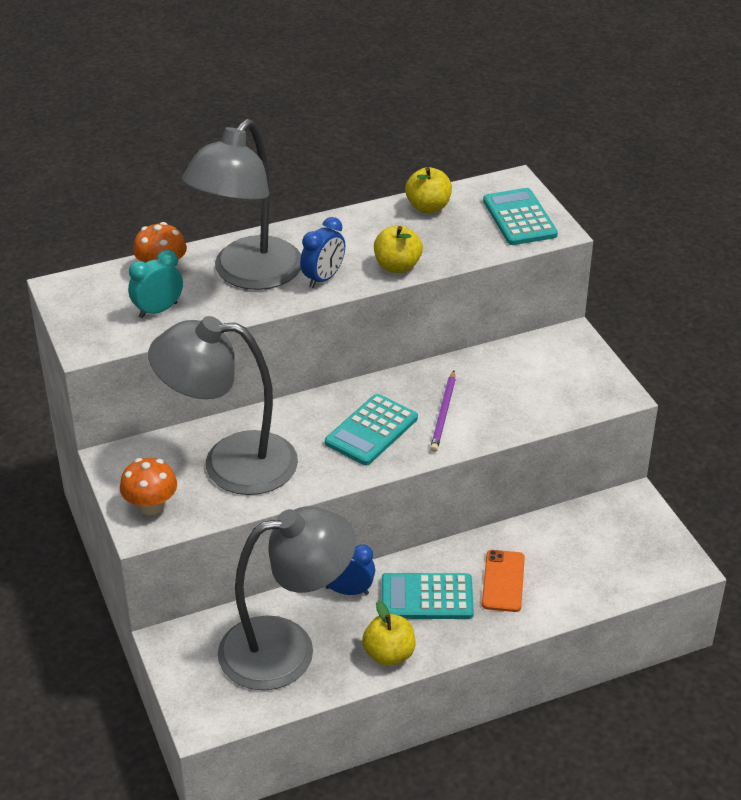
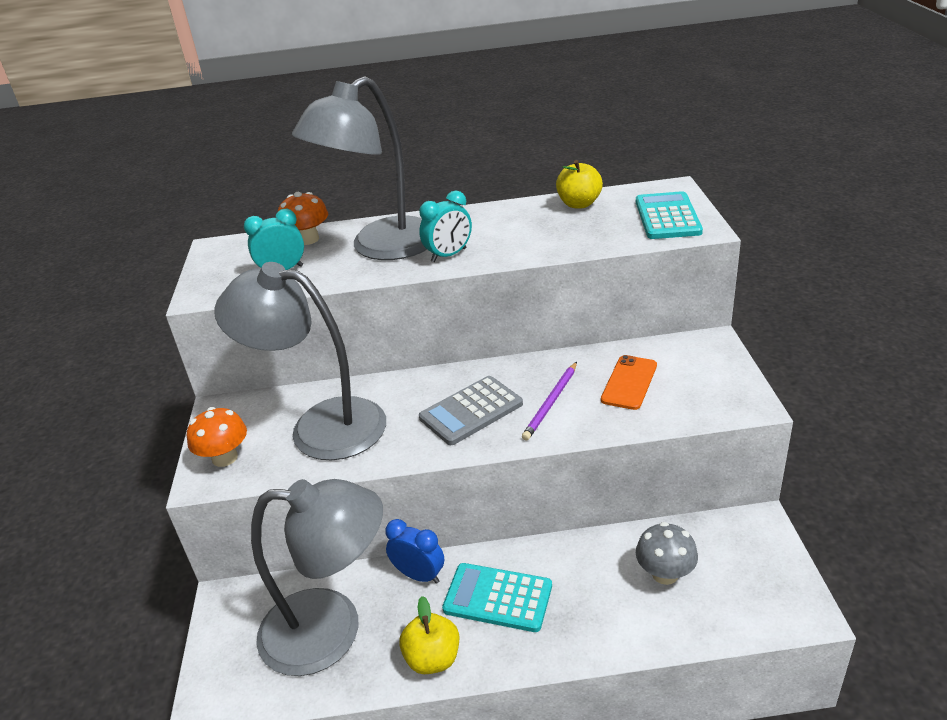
camera: 20 degrees right, 5 degrees down
(323, 278) = (449, 255): blue clock -> turquoise clock
(371, 431) = (471, 411): turquoise calculator -> grey calculator
(397, 266) = (525, 250): yellow apple -> none
(503, 581) = (586, 593): orange phone -> orange phone (629, 382)
(565, 554) = (665, 573): none -> grey mushroom

